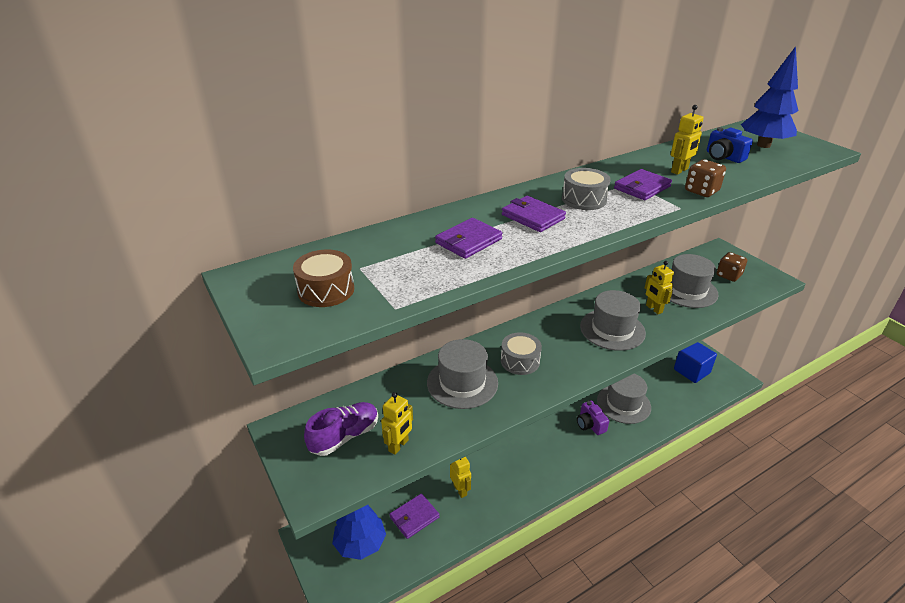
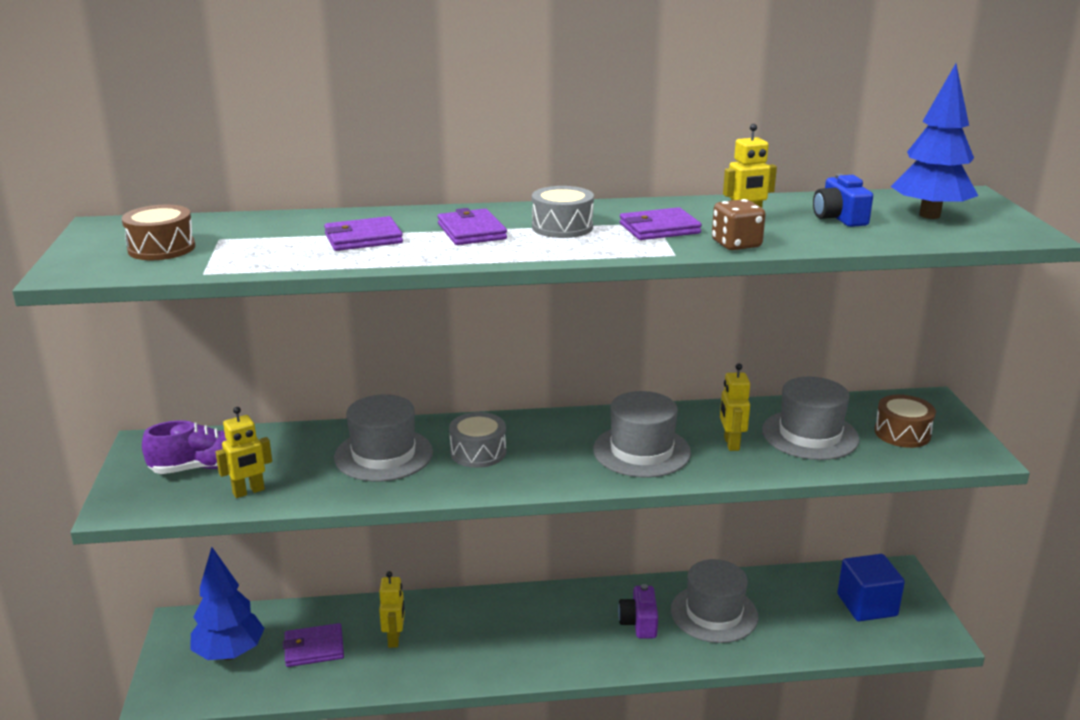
camera: 25 degrees right, 10 degrees down
(728, 275) = (902, 433): brown dice -> brown drum

